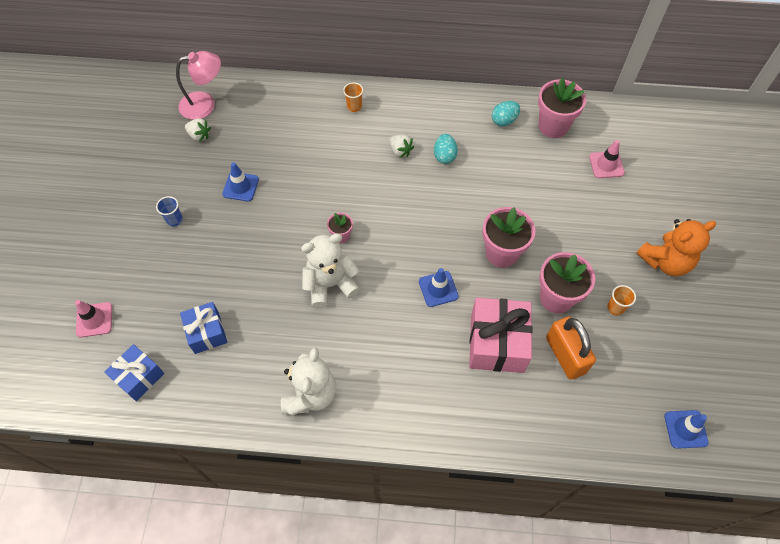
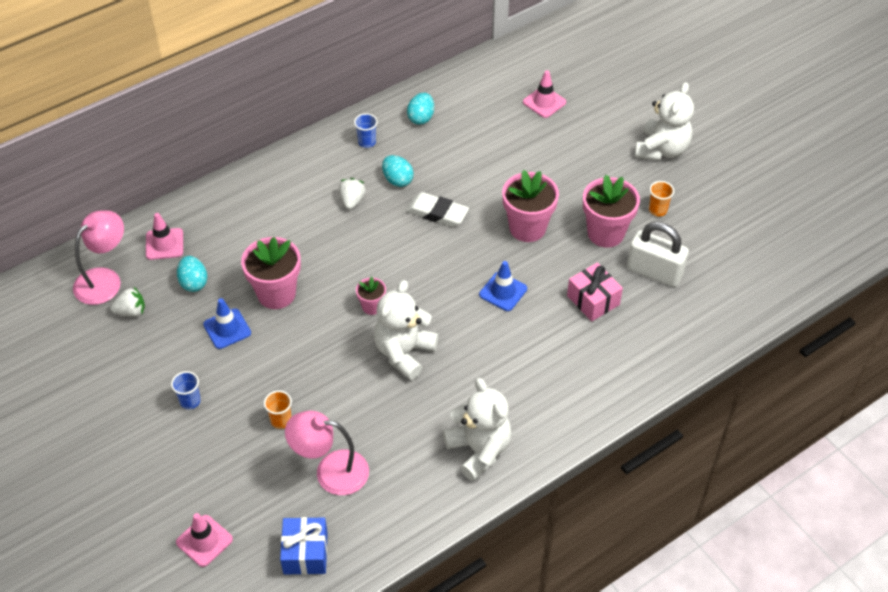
camera: 40 degrees left, 10 degrees down
(206, 332) = (331, 471): blue gift -> pink lamp
(251, 141) = (193, 283): none -> turquoise egg
(259, 104) = (164, 244): none -> pink traffic cone
(354, 107) = (266, 189): orange cup -> orange cup (281, 420)
(400, 151) = (352, 201): white strawberry -> white strawberry turned 90 degrees counterclockwise
(448, 198) = (437, 213): none -> white eraser
(450, 115) = (367, 142): none -> blue cup
(497, 343) = (593, 300): pink gift -> pink gift, size x0.62
(553, 126) = (469, 97): pink flower pot -> pink flower pot (276, 294)
(565, 355) = (654, 272): orange padlock -> white padlock
(665, 261) = (661, 149): orange teddy bear -> white teddy bear
(685, 429) = (789, 263): blue traffic cone -> none

